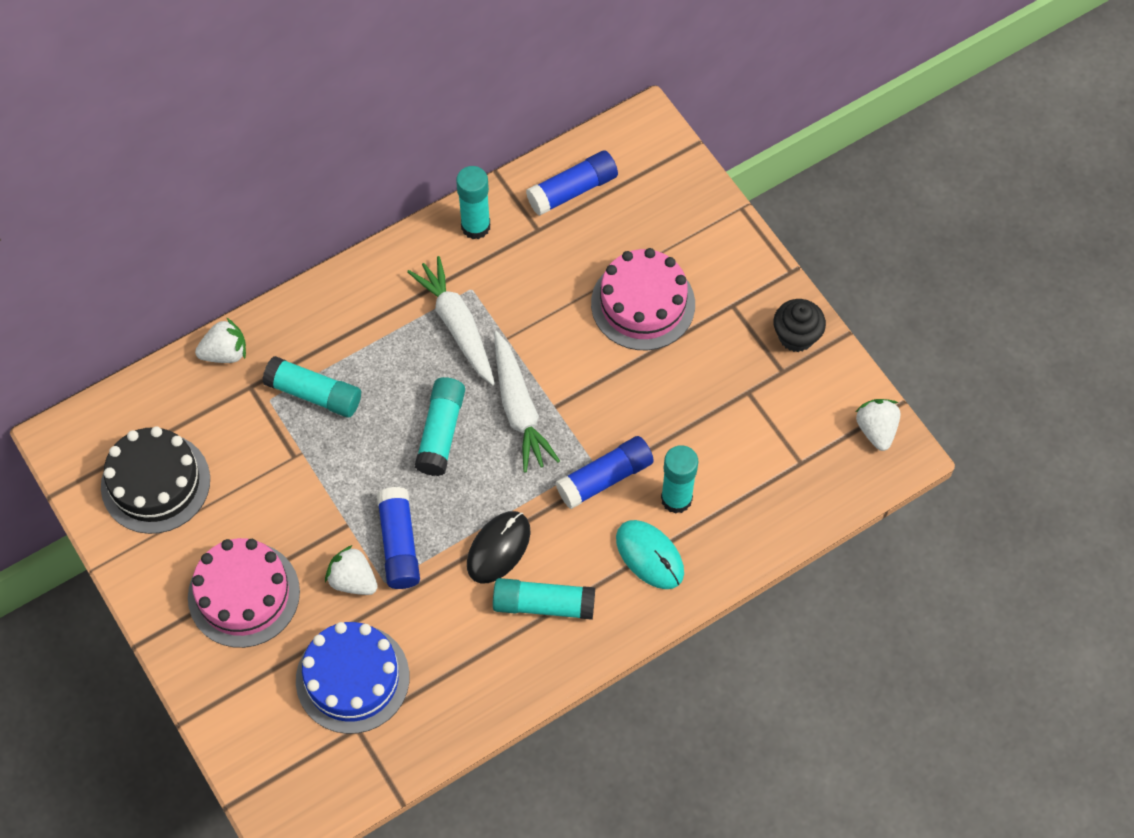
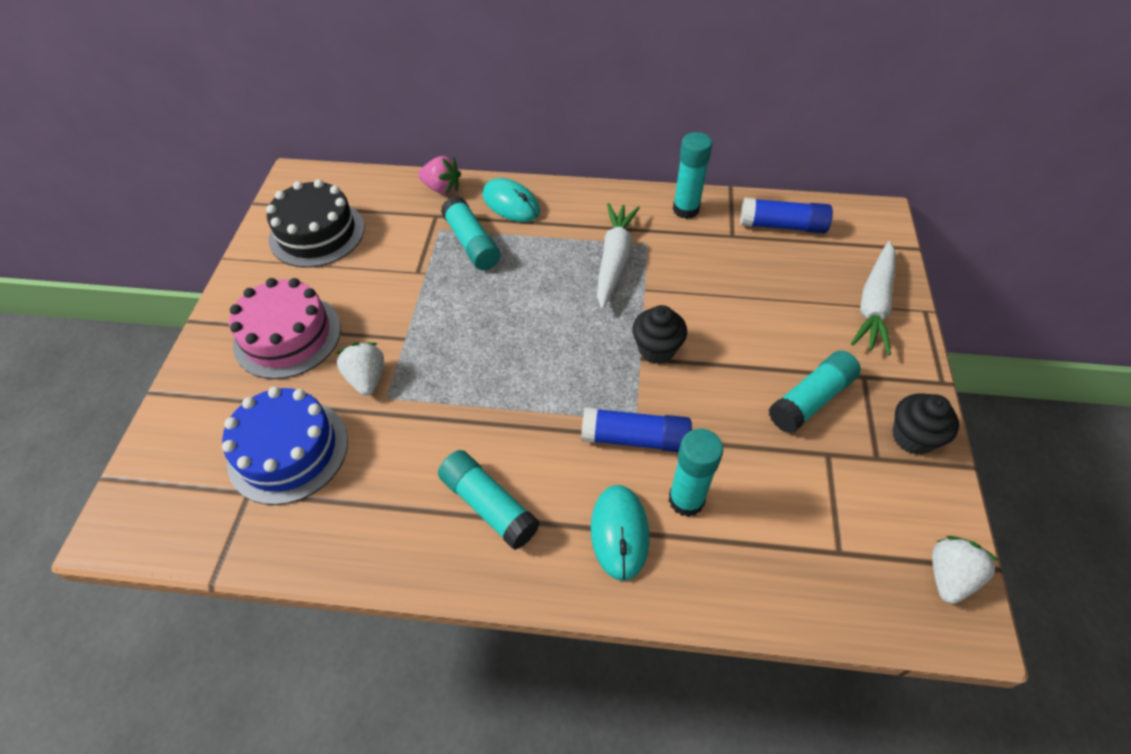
camera: 40 degrees right, 10 degrees down
(225, 353) = (442, 188): white strawberry -> pink strawberry
(309, 326) = (511, 203): none -> turquoise mouse
(399, 544) = (425, 377): blue glue stick -> none
(441, 432) = (534, 320): turquoise glue stick -> turquoise glue stick (811, 399)
(498, 548) = (496, 432): black mouse -> none
(519, 409) = (610, 342): white carrot -> white carrot (874, 305)
(561, 390) = (656, 349): none -> black cupcake
(643, 304) = (780, 329): pink cake -> none

